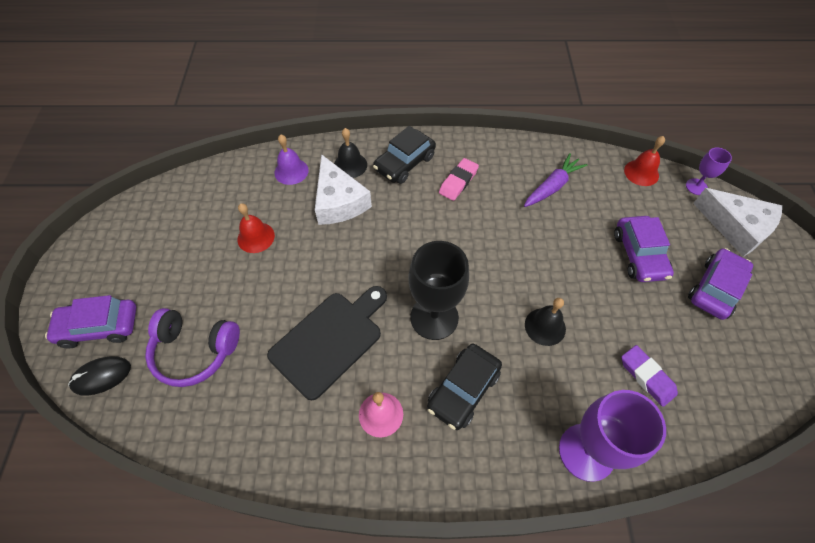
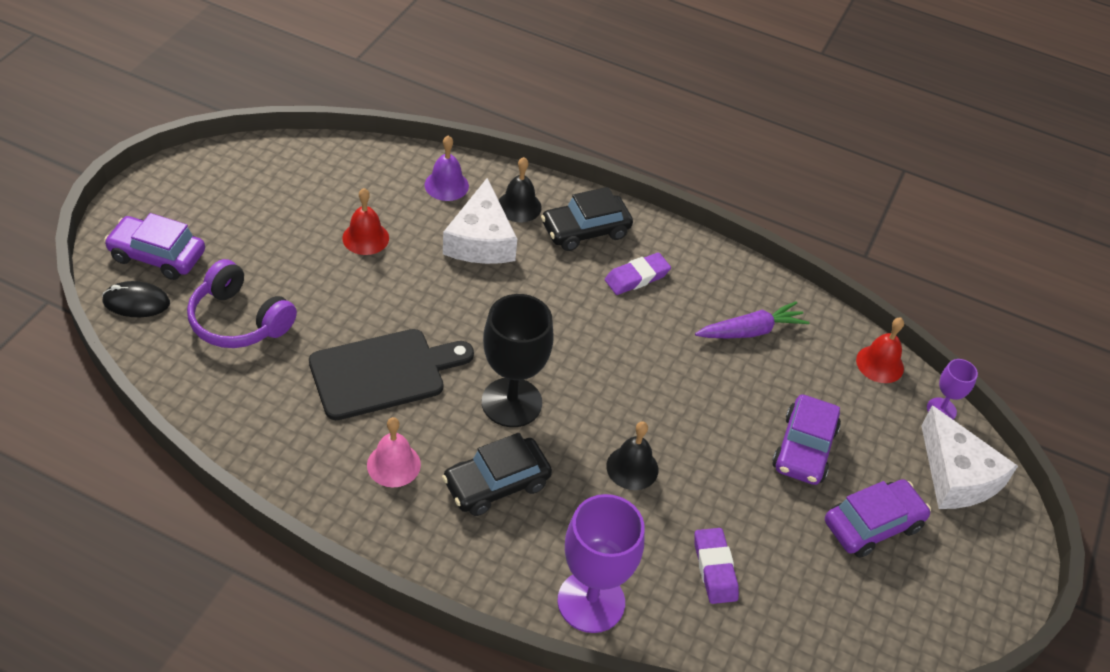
camera: 20 degrees right, 10 degrees down
(458, 182) = (637, 277): pink eraser -> purple eraser

